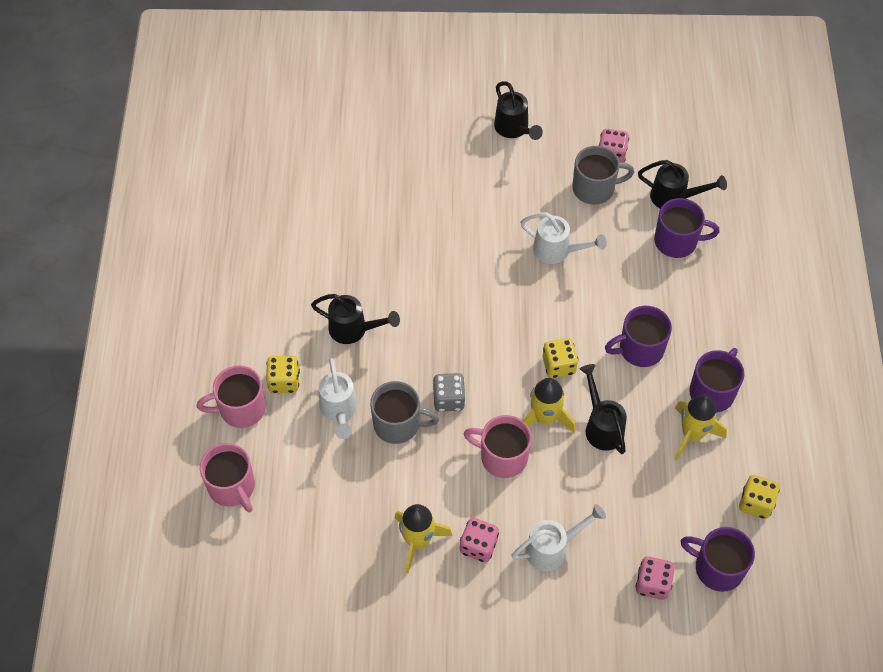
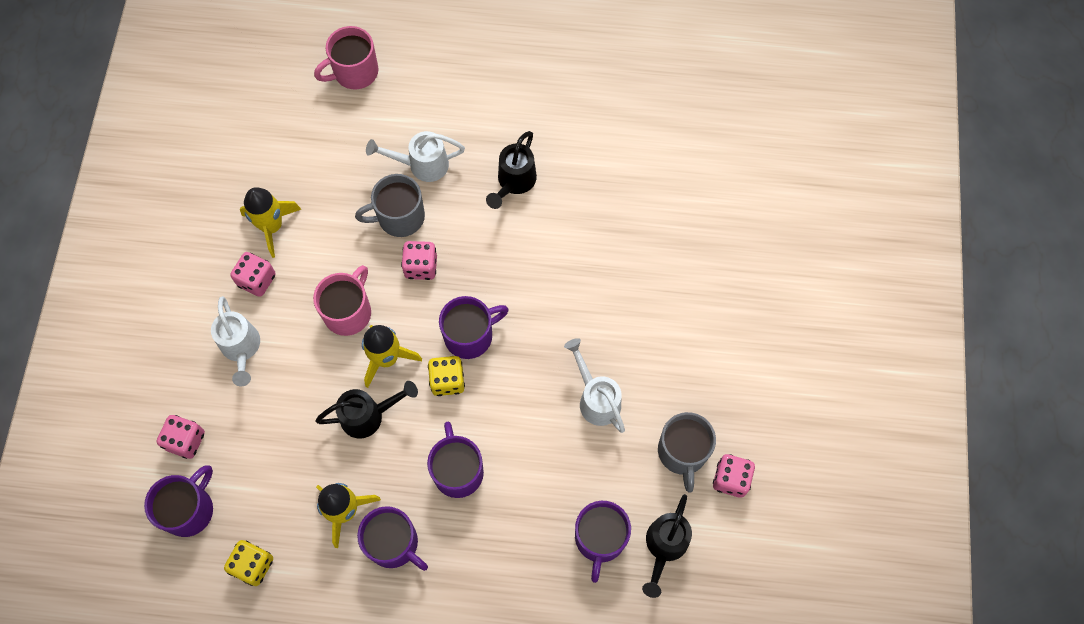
camera: 95 degrees right, 10 degrees up
(241, 408) = (436, 80): pink mug -> none
(284, 381) = (461, 118): yellow dice -> none
(398, 424) = (399, 217): grey mug -> grey mug turned 60 degrees clockwise
(449, 399) = (421, 266): grey dice -> pink dice
(513, 352) = (470, 336): none -> purple mug
(514, 129) = (774, 369): black watering can -> none
(557, 251) = (596, 398): white watering can -> white watering can turned 120 degrees clockwise

